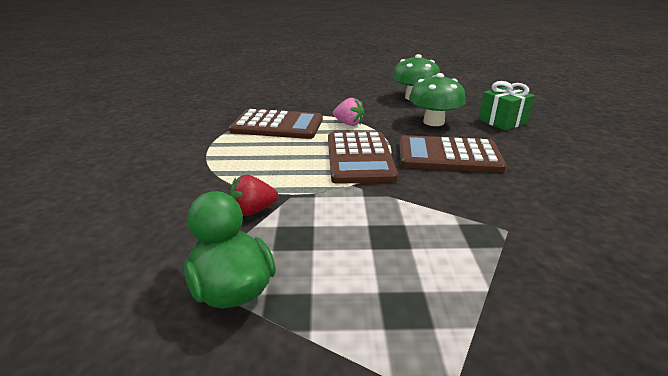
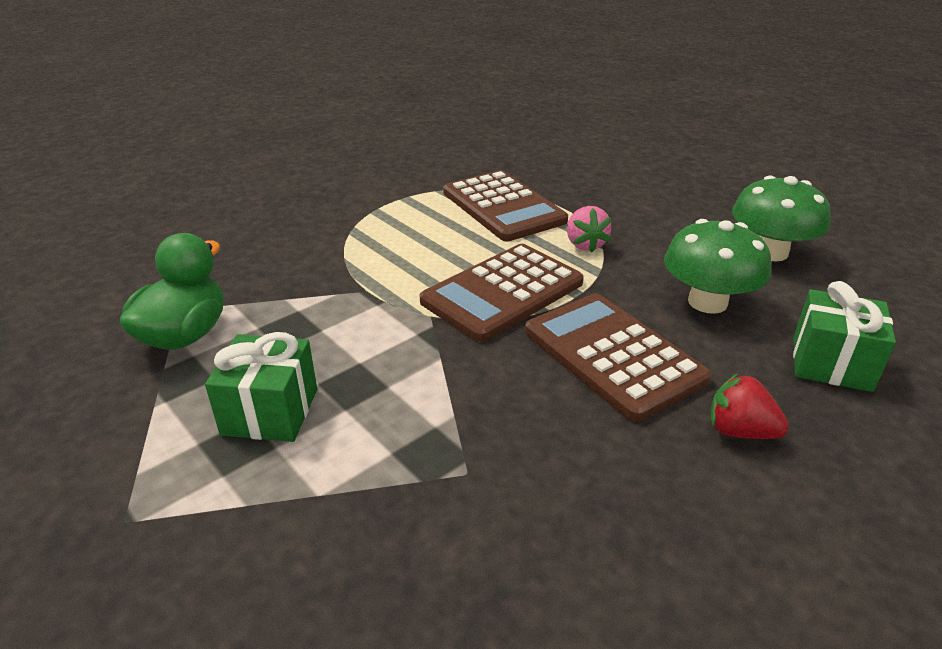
camera: 50 degrees right, 5 degrees up
(253, 210) = (309, 284): red strawberry -> red strawberry (739, 431)
(382, 279) = (270, 411): none -> green gift

